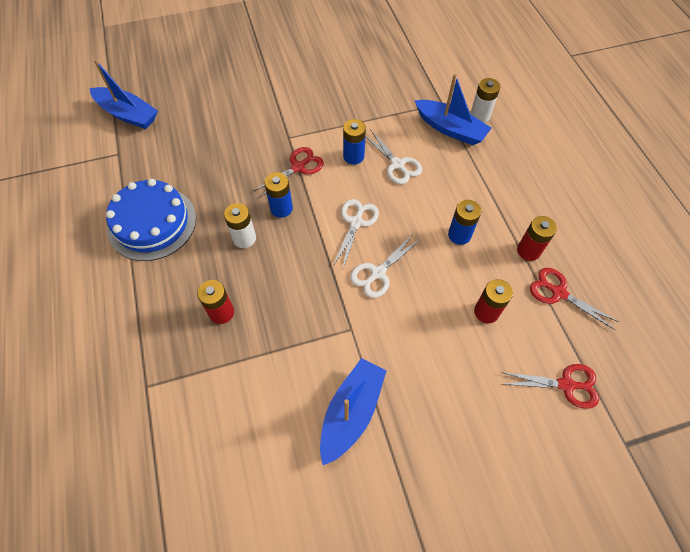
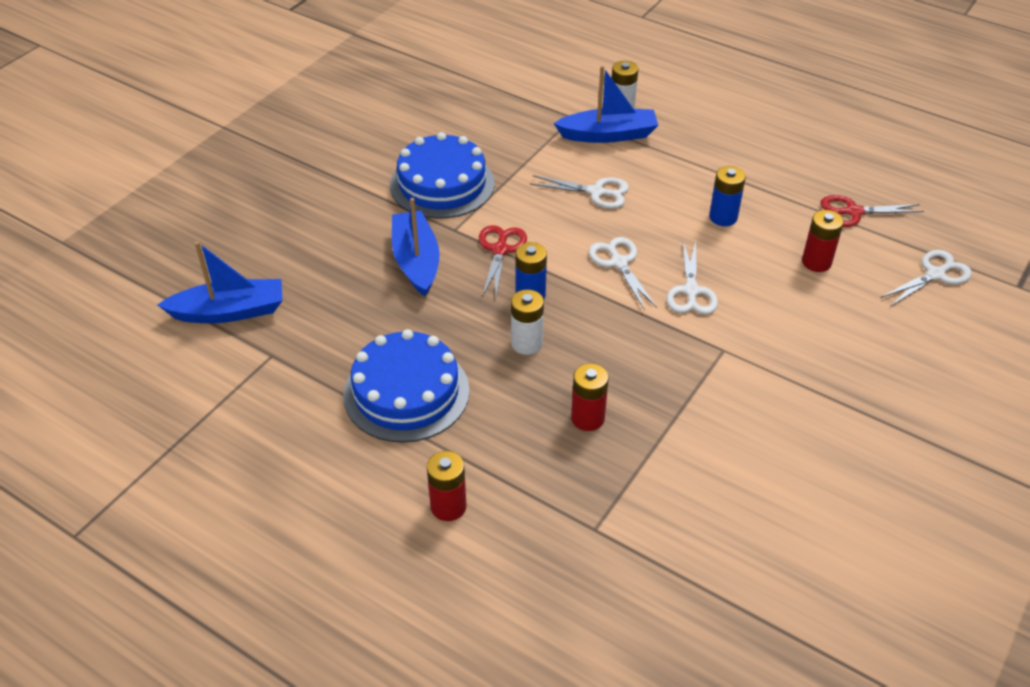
camera: 40 degrees left, 15 degrees down
(314, 103) = (442, 184): none -> blue cake
(351, 412) = (803, 410): blue boat -> blue boat (416, 261)
(353, 156) = (544, 209): blue battery -> none
(528, 251) = (793, 195): red battery -> red battery (448, 506)
(566, 385) = (935, 274): red scissors -> white scissors

